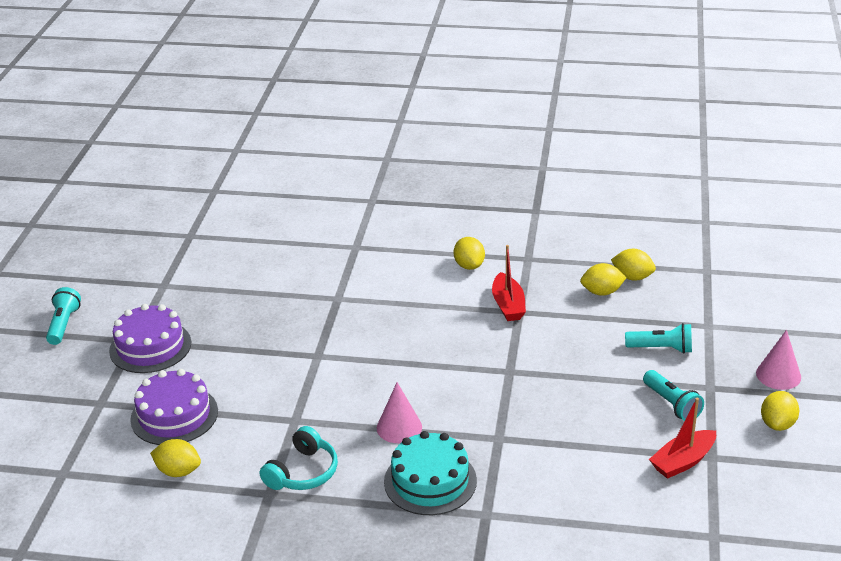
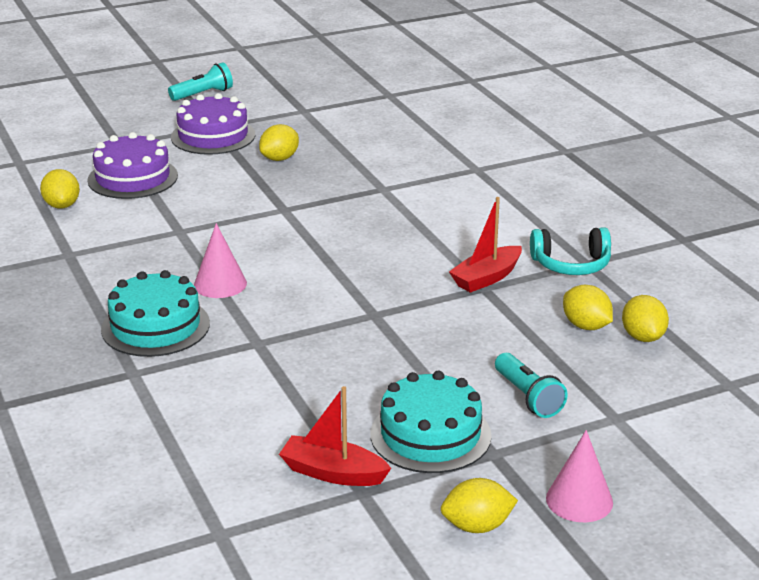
camera: 55 degrees right, 5 degrees down
(303, 472) = (110, 259): turquoise headphones -> turquoise headphones (571, 264)
(469, 265) = (527, 235): yellow lemon -> yellow lemon (279, 158)
(671, 404) = (430, 435): turquoise flashlight -> turquoise cake

